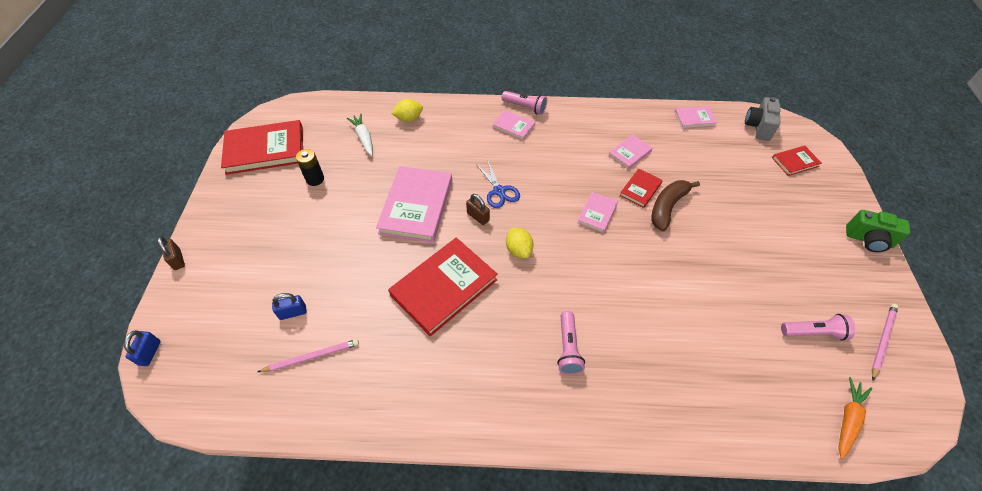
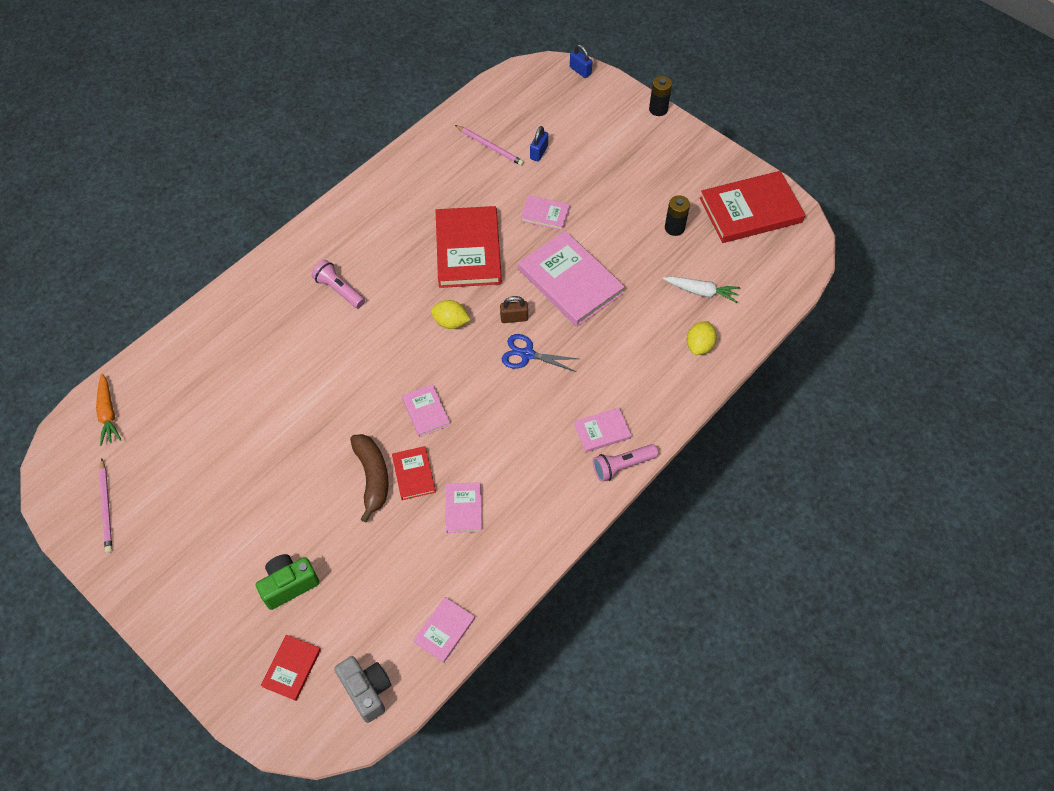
camera: 130 degrees right, 5 degrees up
(177, 260) = (658, 109): brown padlock -> black battery
(265, 150) = (750, 210): red book -> red book turned 45 degrees clockwise
(312, 357) = (490, 147): pink pencil -> pink pencil turned 75 degrees counterclockwise
(363, 261) = (545, 214): none -> pink book
(813, 332) = (167, 464): pink flashlight -> none
(868, 240) = (162, 619): green camera -> green camera (289, 585)

